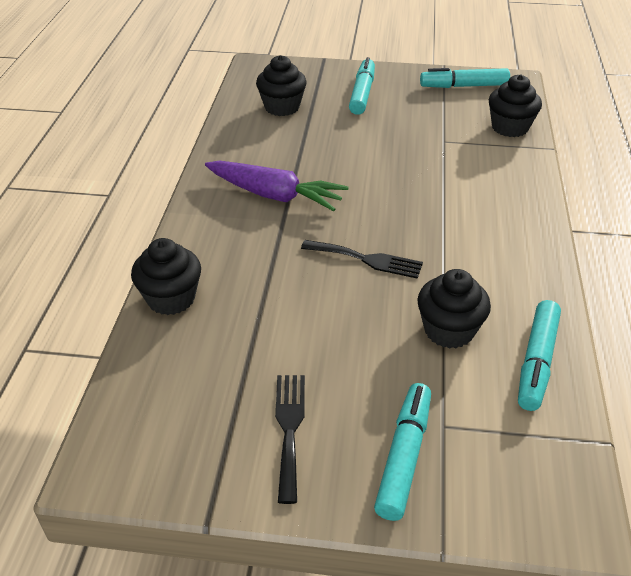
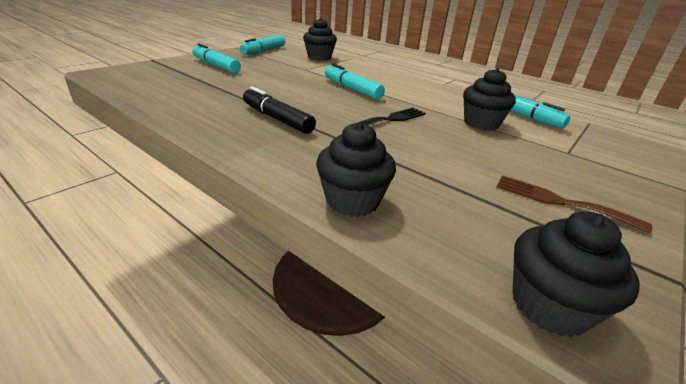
camera: 60 degrees left, 10 degrees down
(275, 195) = (277, 119): purple carrot -> black marker
(282, 107) = (175, 84): black cupcake -> black cupcake (549, 306)
(289, 428) = (559, 201): black fork -> brown fork
(403, 456) = (596, 172): turquoise marker -> turquoise marker (352, 89)

